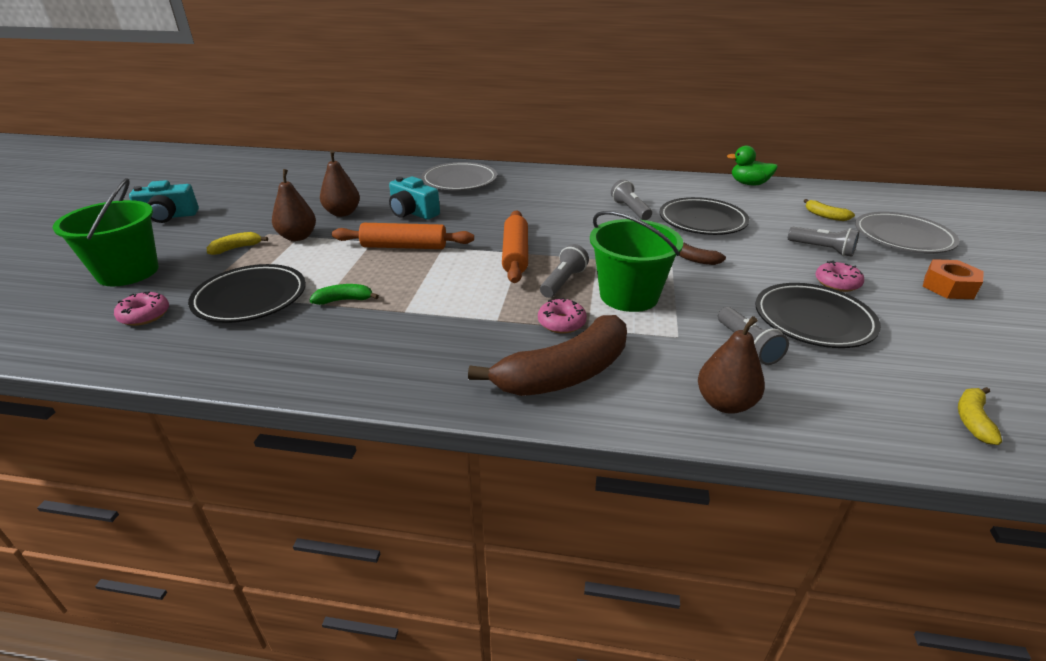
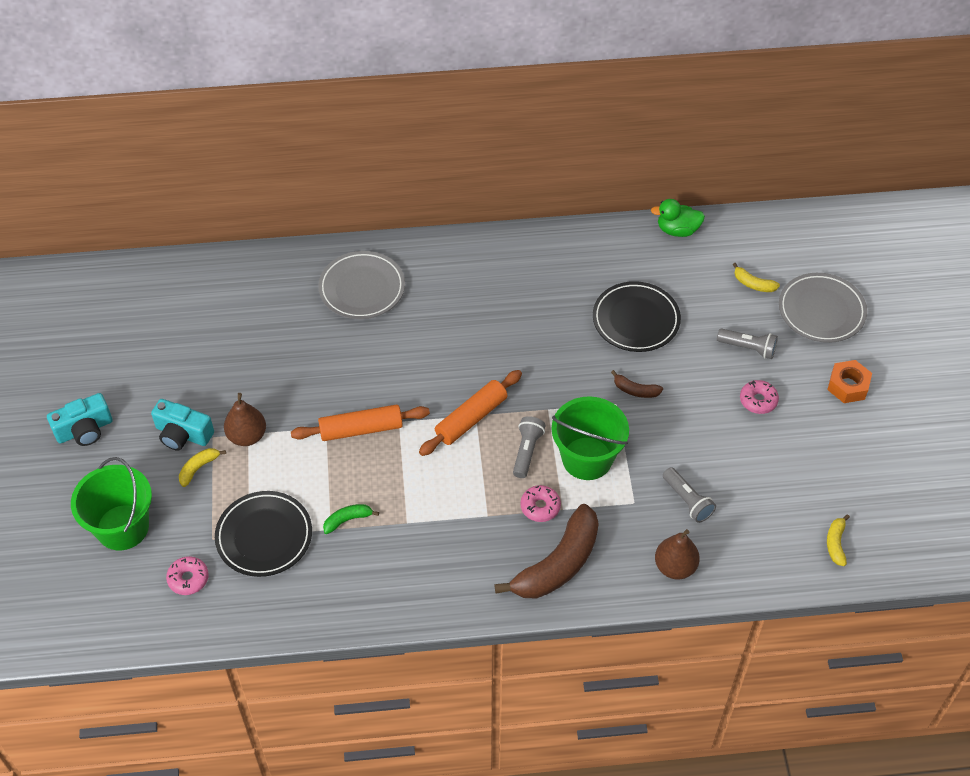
camera: 15 degrees left, 20 degrees up
(342, 213) = (267, 383): brown pear -> none
(412, 212) = (340, 366): turquoise camera -> turquoise camera (183, 434)
(515, 254) = (471, 418): orange rolling pin -> orange rolling pin turned 60 degrees clockwise
(630, 210) = (562, 312): grey flashlight -> none
(813, 320) = (737, 457): black plate -> none

